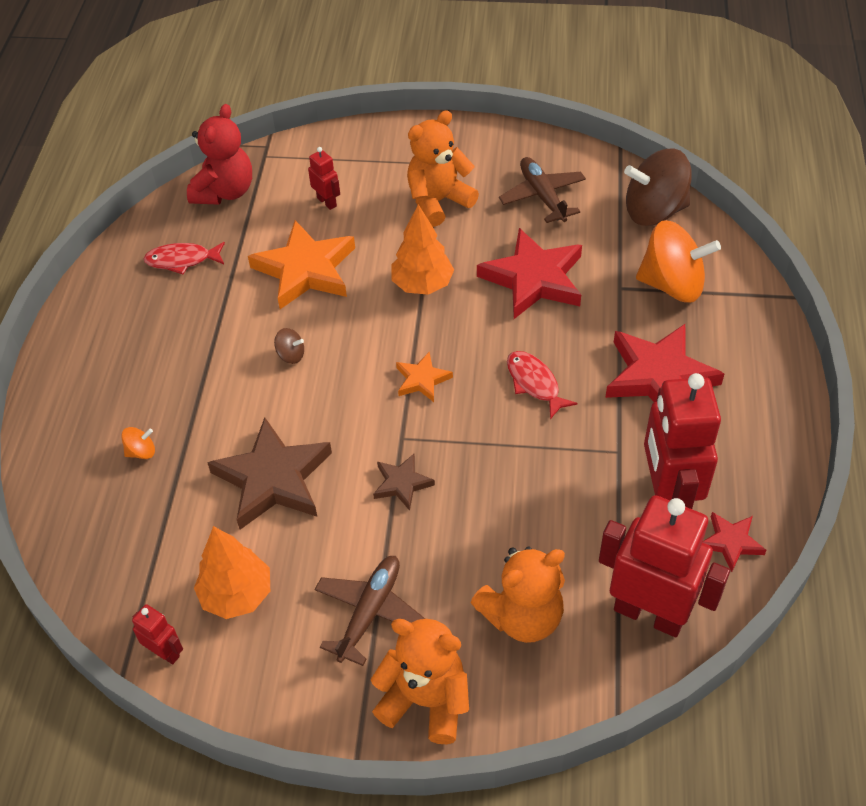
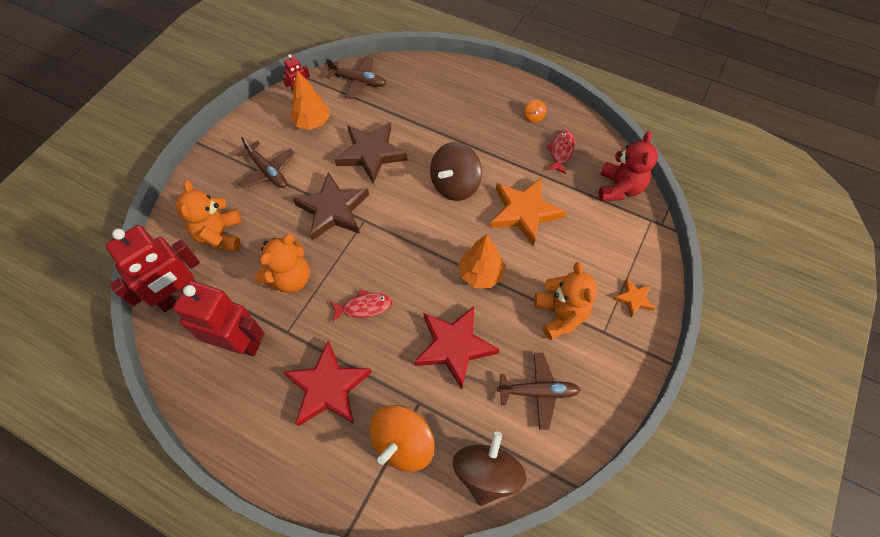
camera: 110 degrees right, 10 degrees up
(113, 565) = (359, 81): none -> brown plane
(141, 452) = (421, 104): orange spinning top -> orange spinning top (534, 117)
(225, 192) = (619, 188): red teddy bear -> red teddy bear turned 120 degrees counterclockwise
(291, 355) = (455, 185): brown spinning top -> brown spinning top, size x2.40
(327, 202) = (586, 243): red robot -> none
(402, 483) = (333, 210): brown star -> brown star, size x1.99
(422, 380) = (400, 245): orange star -> orange star (634, 299)
(425, 700) = (208, 178): orange teddy bear -> orange teddy bear (290, 278)
(731, 542) = (189, 363): red star -> none

